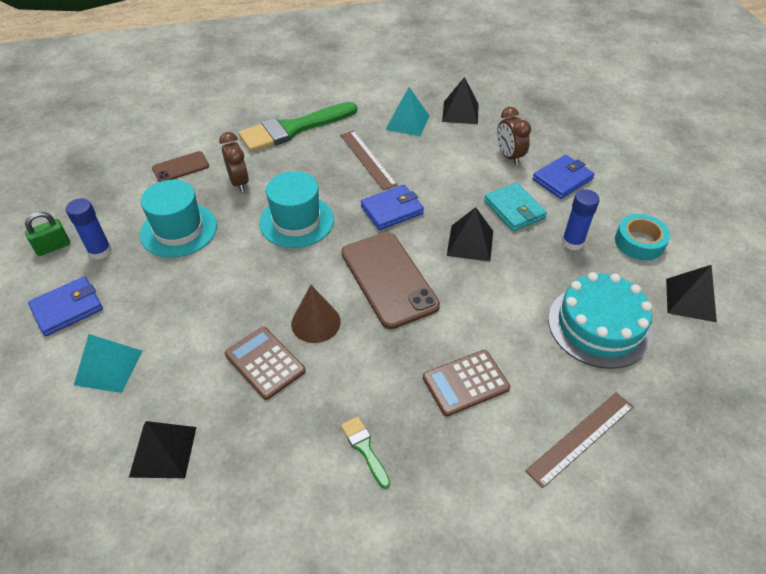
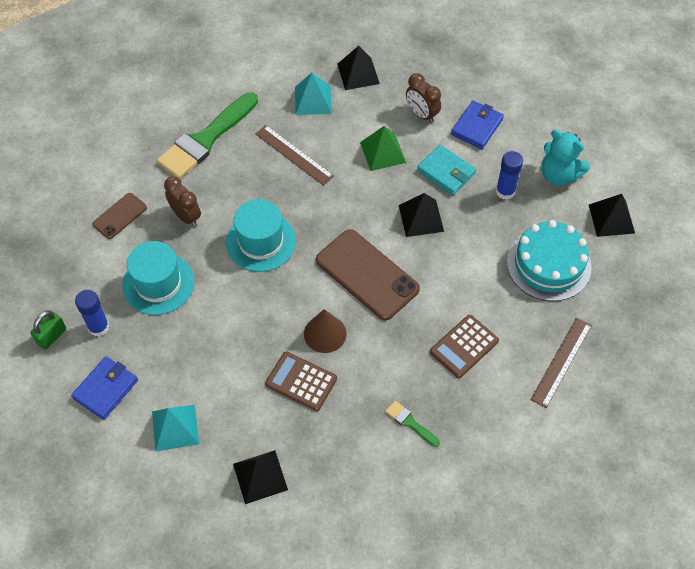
camera: 20 degrees left, 10 degrees up
(392, 210) = (340, 204): blue wallet -> none
(455, 177) = (383, 152): none -> green pyramid
(639, 242) = (559, 175): turquoise tape -> turquoise teddy bear

